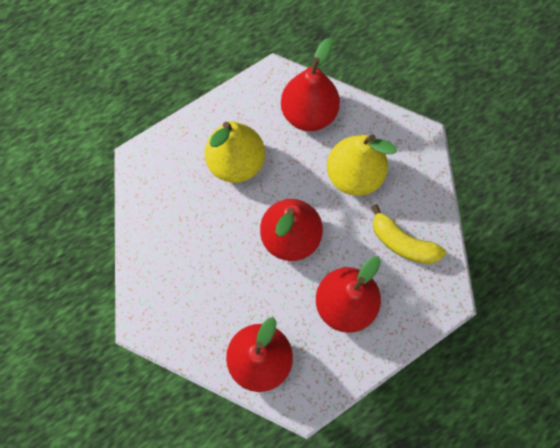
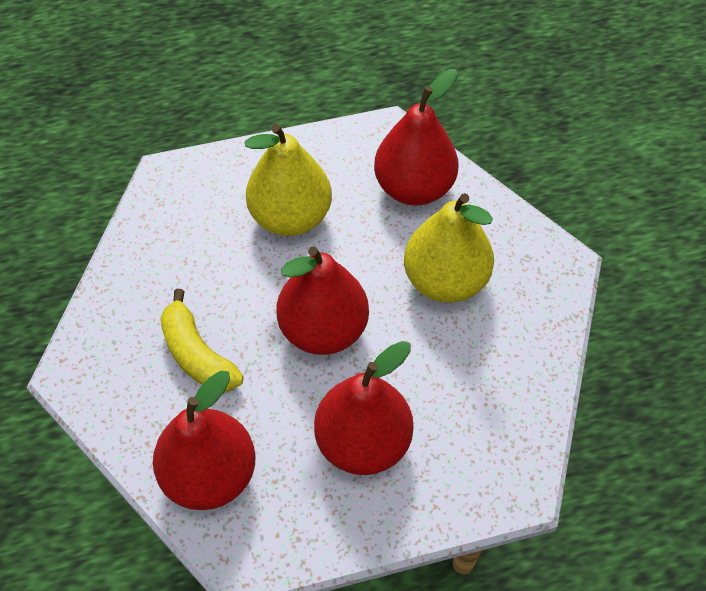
camera: 20 degrees right, 15 degrees down
(402, 242) = (480, 389): yellow banana -> yellow banana (197, 354)

